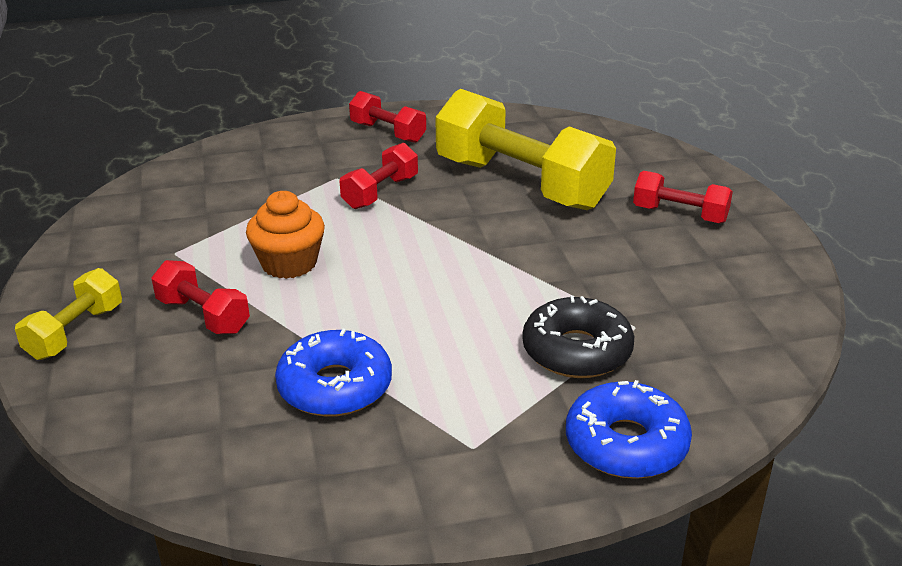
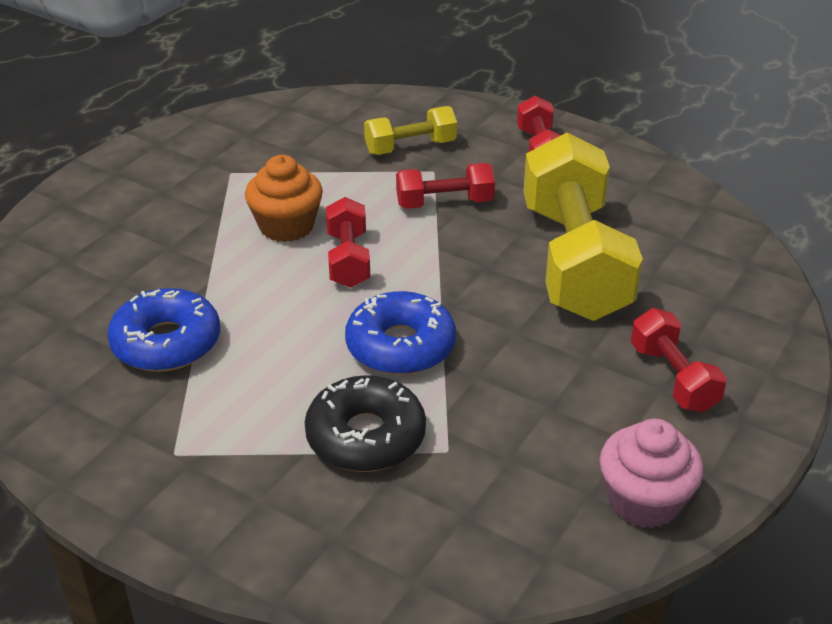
camera: 45 degrees right, 5 degrees up
(75, 332) = (92, 198): yellow dumbbell -> yellow dumbbell (410, 147)
(203, 315) = (175, 233): red dumbbell -> red dumbbell (348, 259)
(626, 444) = (273, 536): blue donut -> blue donut (400, 346)
(773, 283) = (644, 501): none -> pink cupcake

